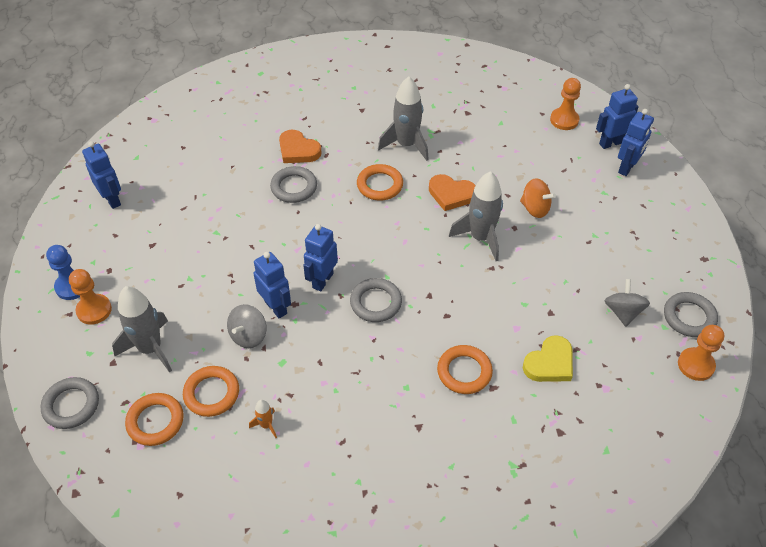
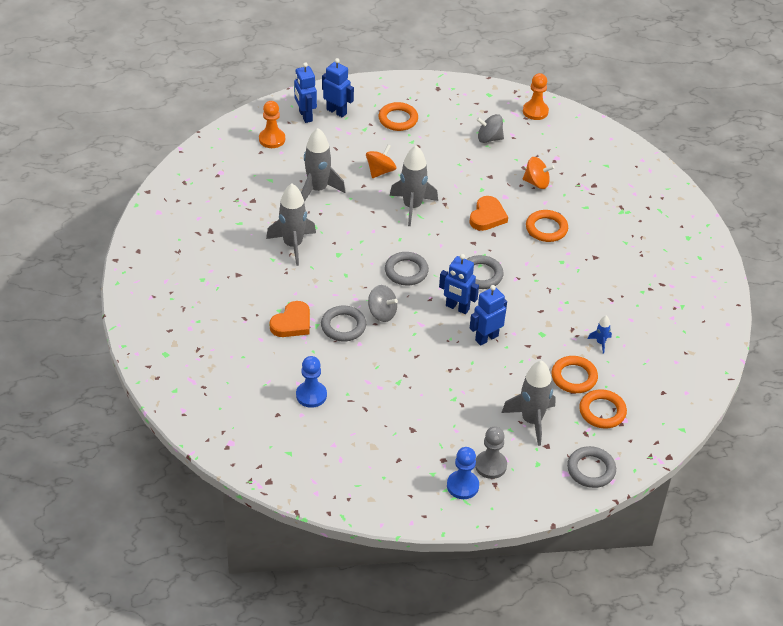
camera: 90 degrees left, 5 degrees down
(94, 310) = (490, 465): orange pawn -> grey pawn
(112, 199) = (350, 467): blue robot -> none
(204, 168) = (311, 395): none -> blue pawn
(248, 336) = (516, 355): grey spinning top -> grey spinning top (382, 313)
(266, 425) = (600, 343): orange rocket -> blue rocket
(380, 185) = (345, 266): orange ring -> orange ring (398, 119)
(451, 194) = (360, 220): orange heart -> orange heart (487, 216)
(493, 159) = (318, 189): none -> grey rocket
(549, 363) = (536, 183): yellow heart -> orange spinning top
(689, 317) = (493, 106): grey ring -> grey ring (406, 271)

